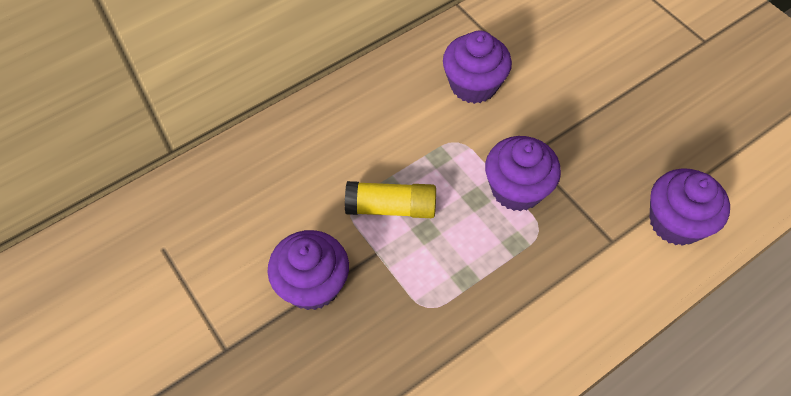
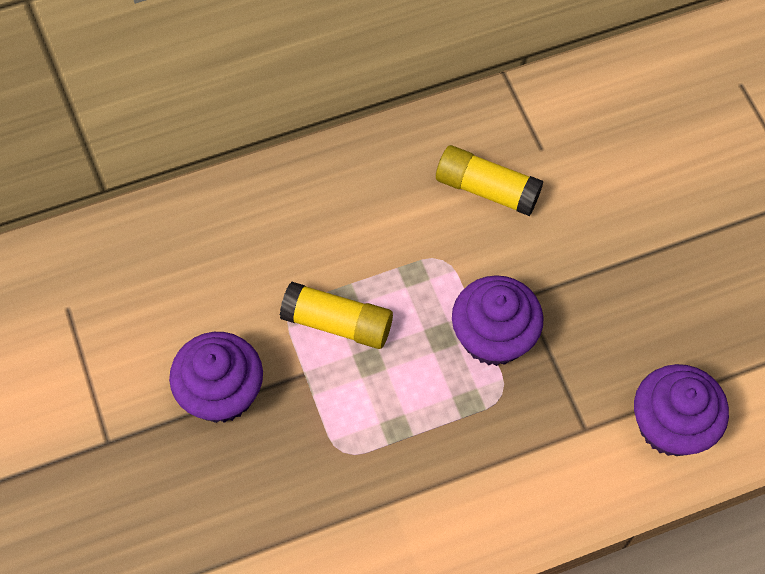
camera: 15 degrees right, 5 degrees up
(473, 85) = (487, 189): purple cupcake -> yellow glue stick

